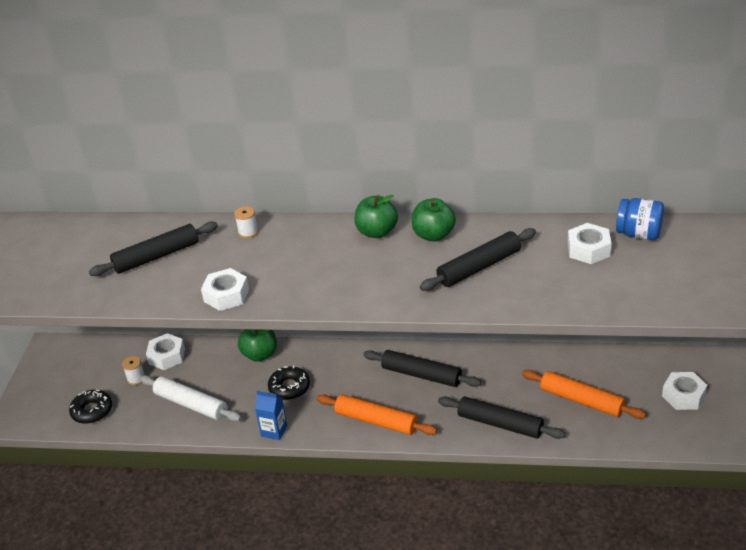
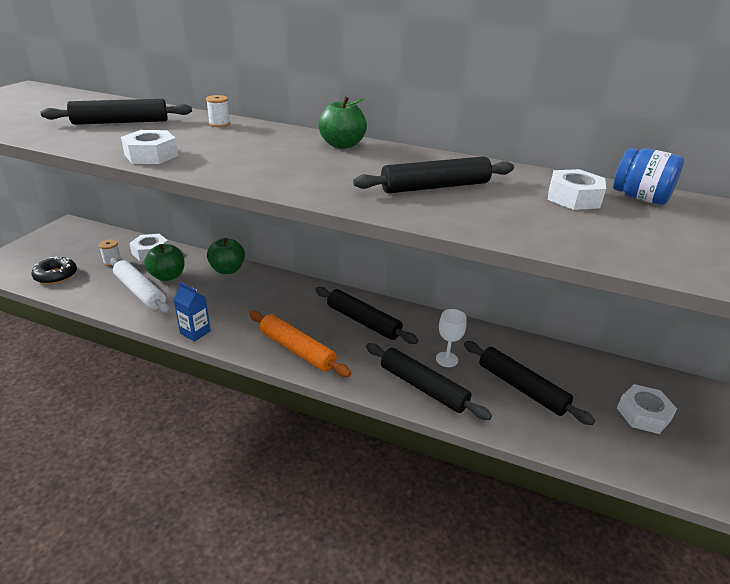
camera: 10 degrees right, 5 degrees down
(289, 387) = (235, 301): black donut -> none
(433, 235) = (399, 157): green apple -> green apple (168, 276)
(510, 392) = (446, 359): none -> white goblet
(582, 400) = (522, 388): orange rolling pin -> black rolling pin

